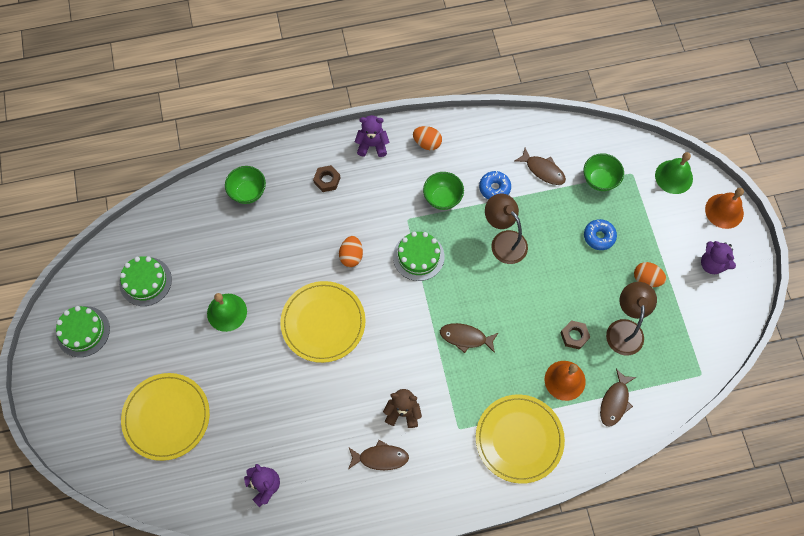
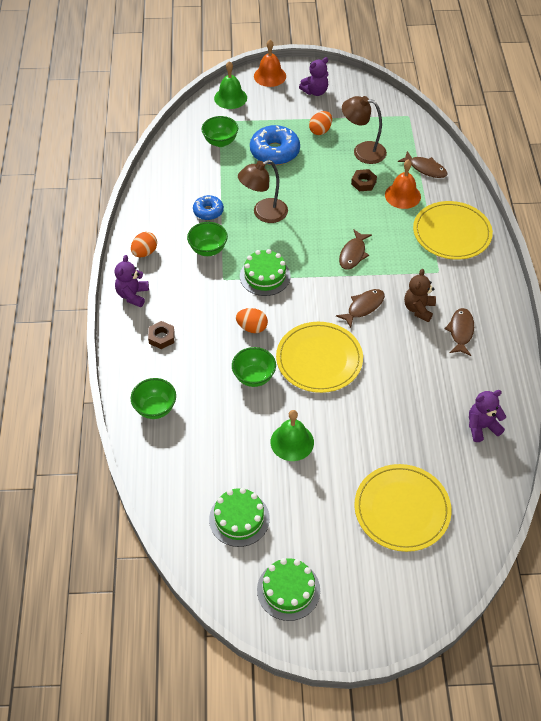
camera: 80 degrees left, 15 degrees down
(293, 268) = (254, 377): none -> green bowl
(543, 170) = (199, 176): brown fish -> brown fish (363, 307)
(599, 236) = (274, 152): blue donut -> blue donut, size x1.72

